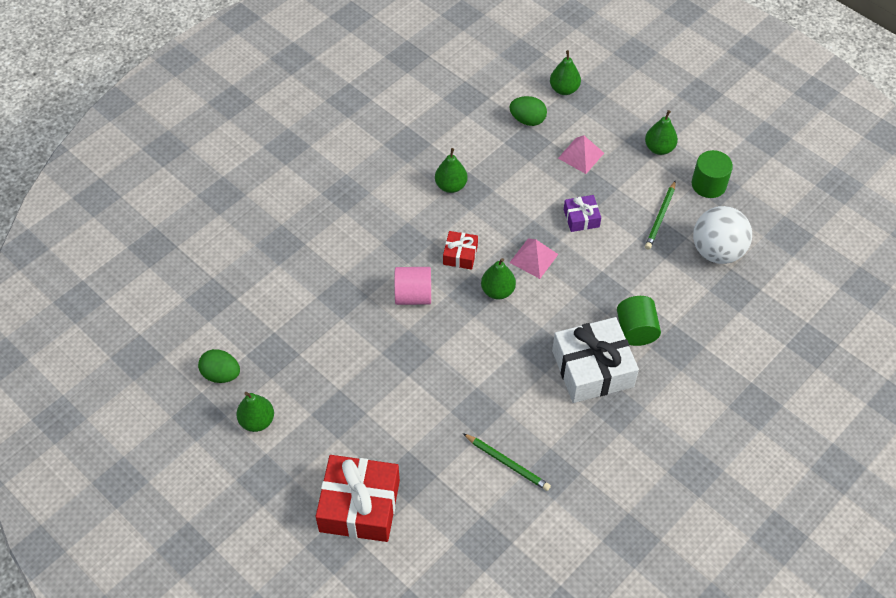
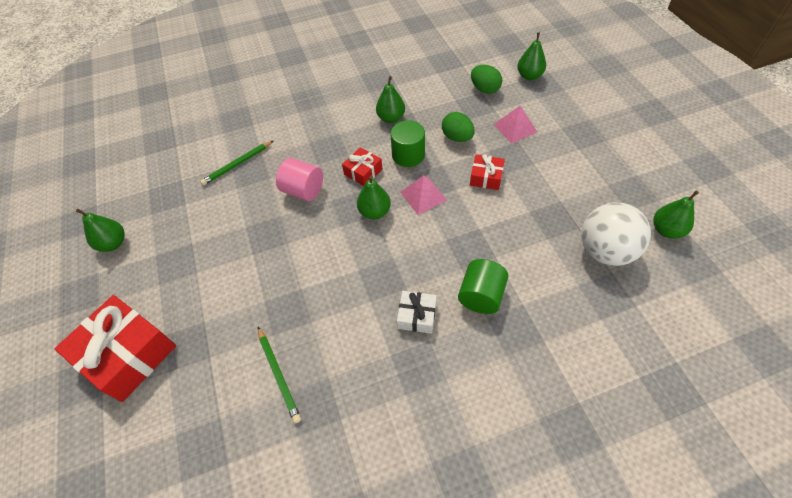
camera: 30 degrees right, 0 degrees up
(221, 374) = (120, 197): green egg -> green egg (457, 137)
(581, 218) = (486, 177): purple gift -> red gift
(592, 368) = (417, 316): white gift -> white gift, size x0.50
(659, 148) = (591, 143): green pear -> green pear (666, 230)
(660, 217) = (562, 200): green pencil -> green pencil (237, 164)
(708, 184) = (625, 188): green cylinder -> green cylinder (408, 155)

